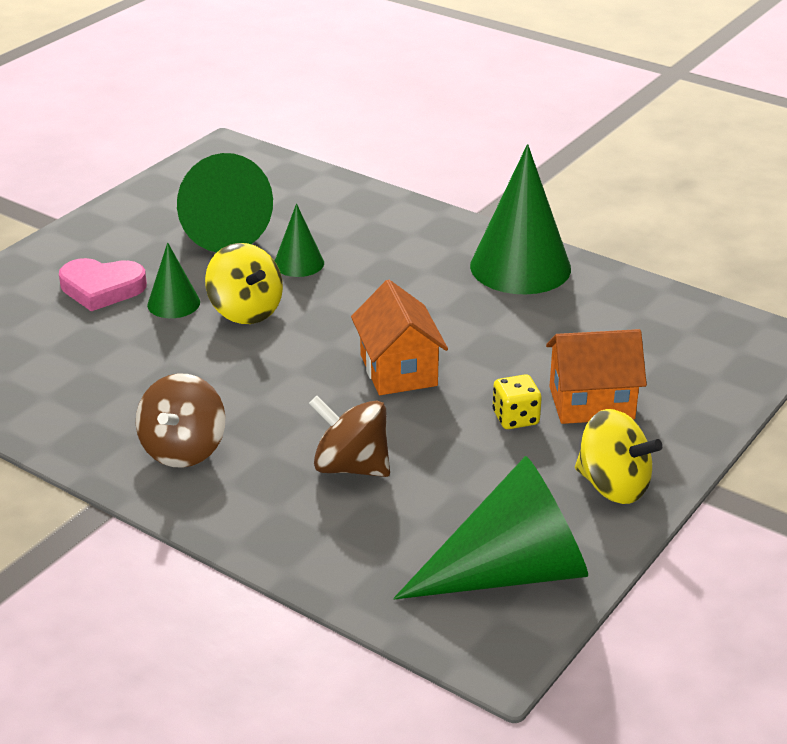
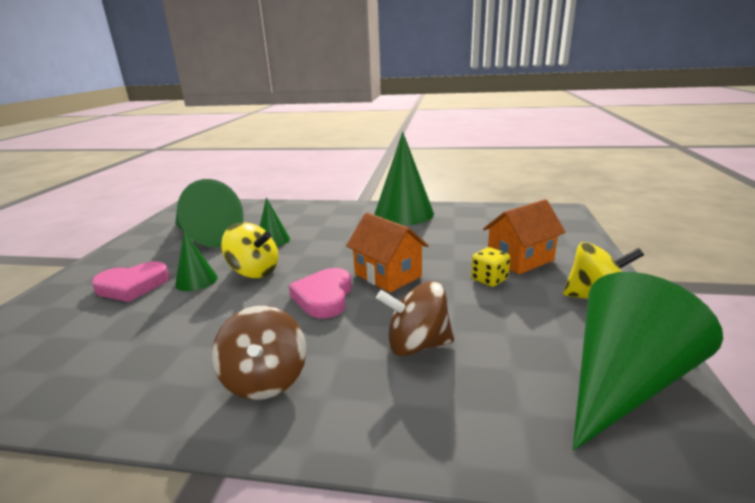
camera: 25 degrees left, 10 degrees down
(300, 376) = (324, 297): none -> pink heart

